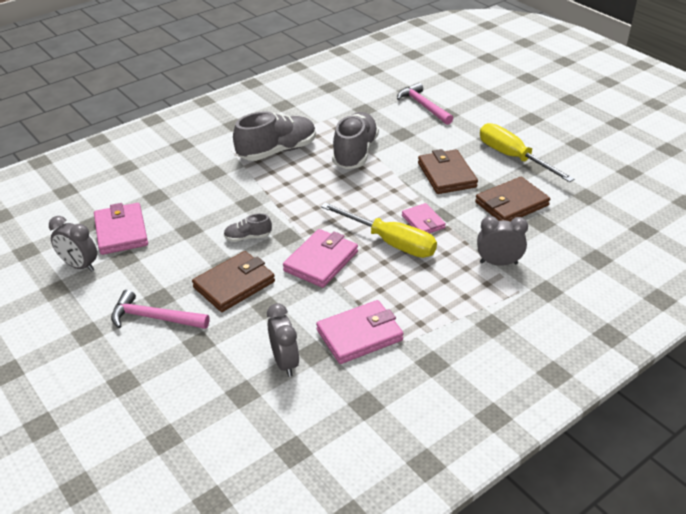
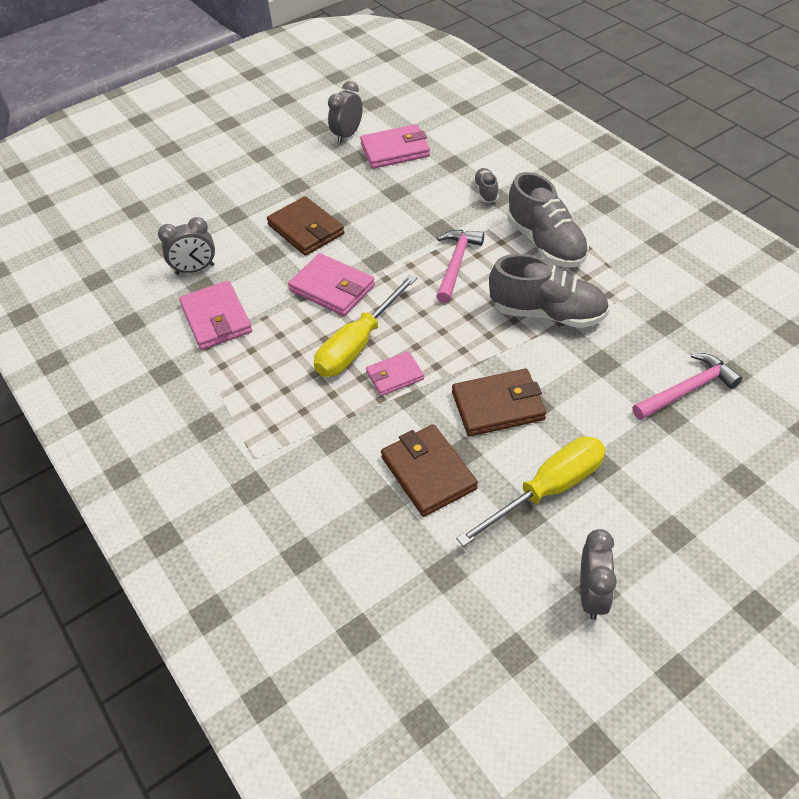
camera: 95 degrees right, 10 degrees up
(154, 317) = (271, 186): pink hammer -> pink hammer (456, 263)
(248, 237) = (378, 233): grey shoe -> grey shoe (486, 192)
(498, 263) = (307, 444): grey clock -> grey clock (592, 595)

